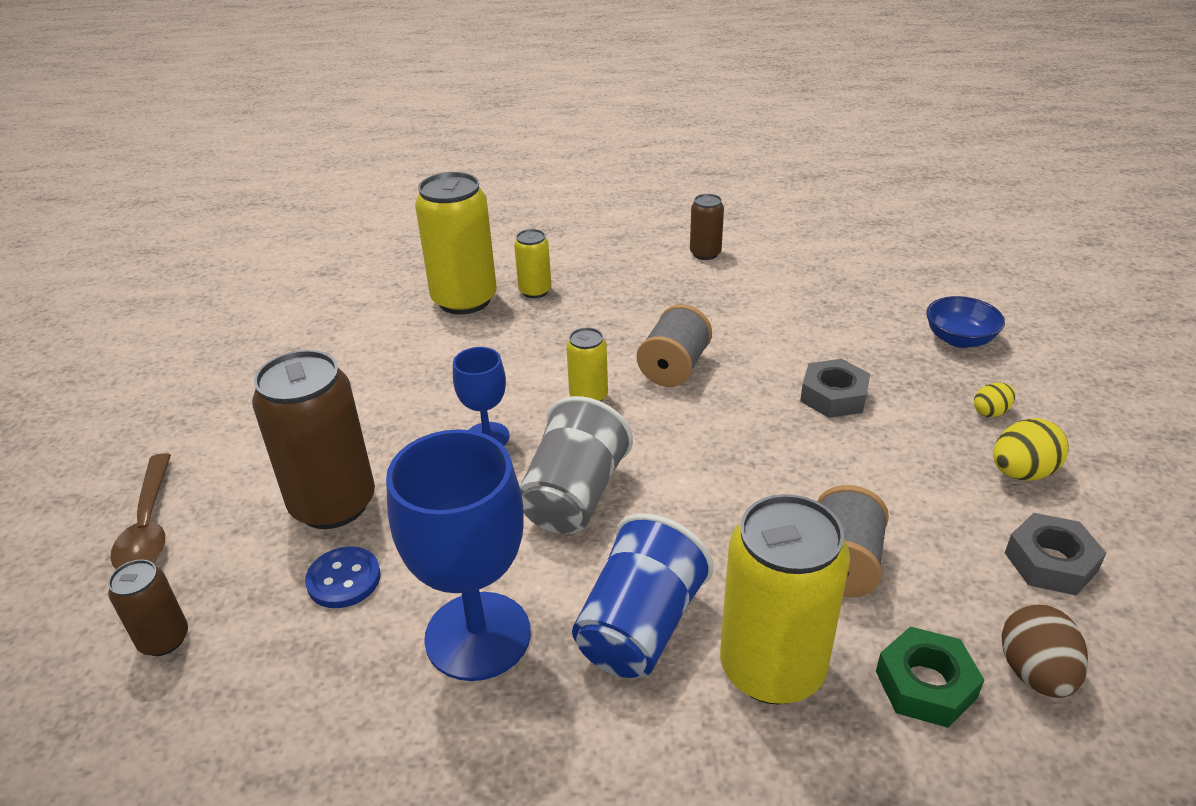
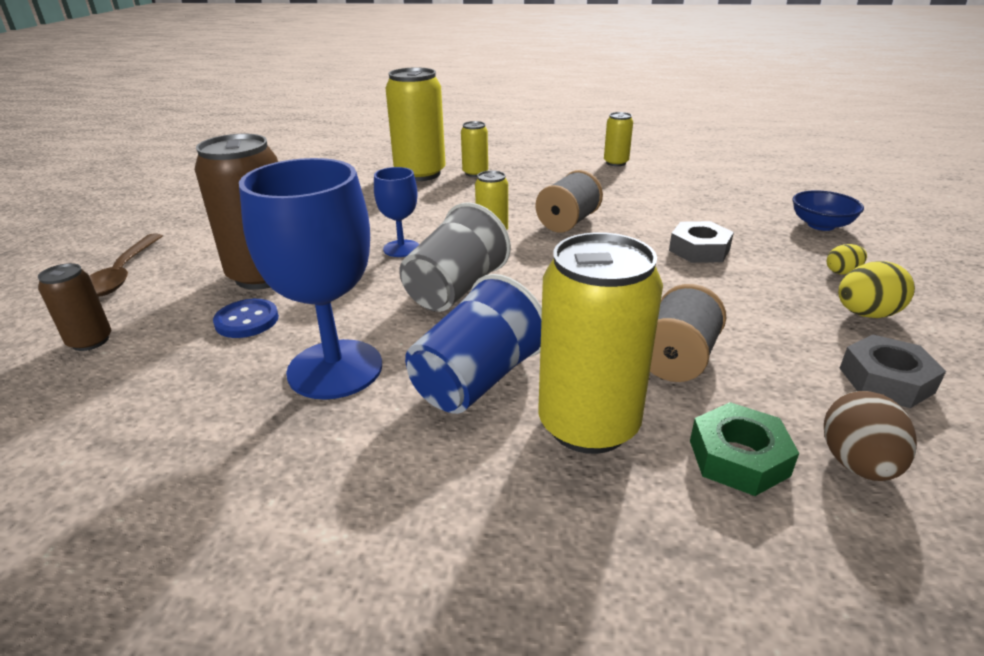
camera: 10 degrees right, 5 degrees down
(705, 253) = (616, 163): brown can -> yellow can

